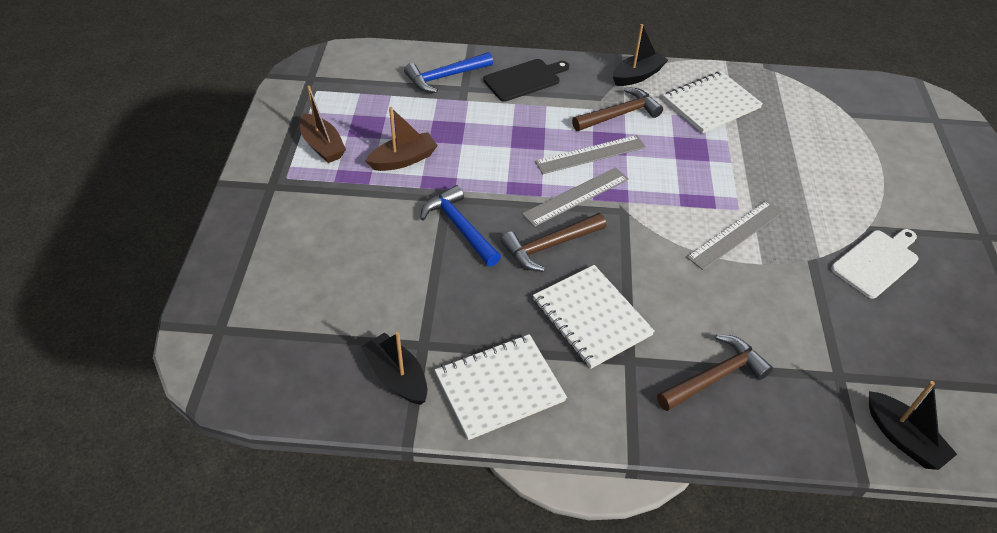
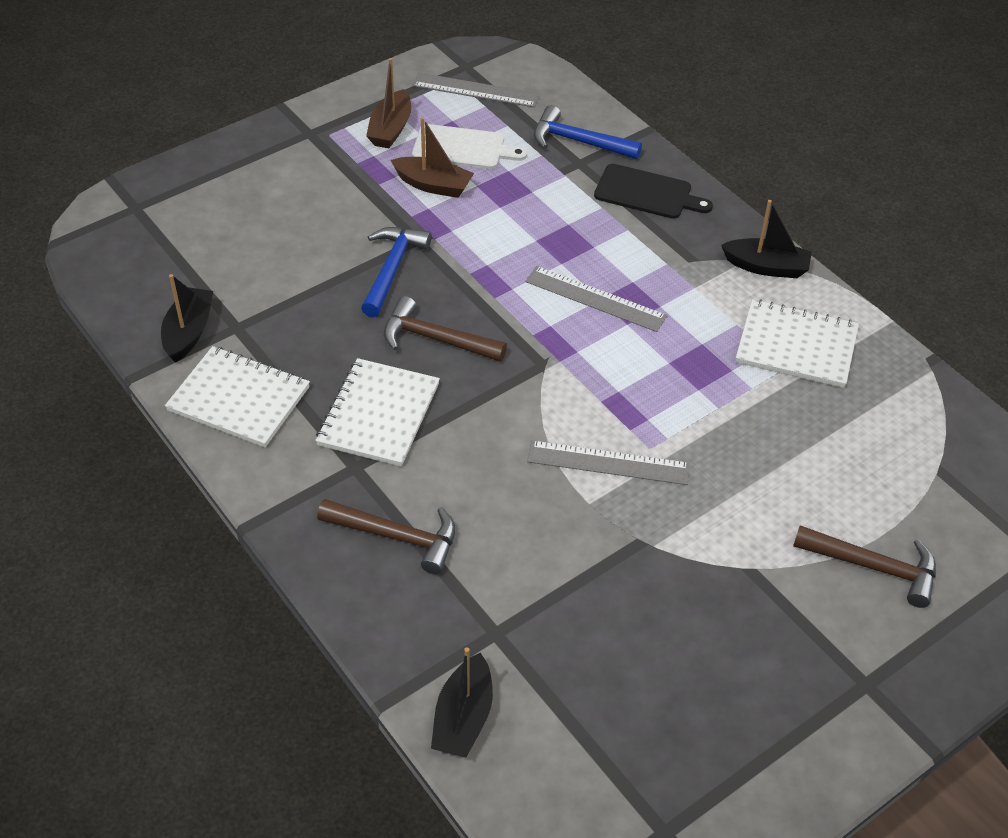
camera: 50 degrees right, 0 degrees up
(576, 196) = (523, 320): grey ruler -> grey ruler (476, 90)
(619, 114) = (683, 287): brown hammer -> brown hammer (874, 567)
(876, 262) = (701, 597): white cutting board -> white cutting board (463, 148)

